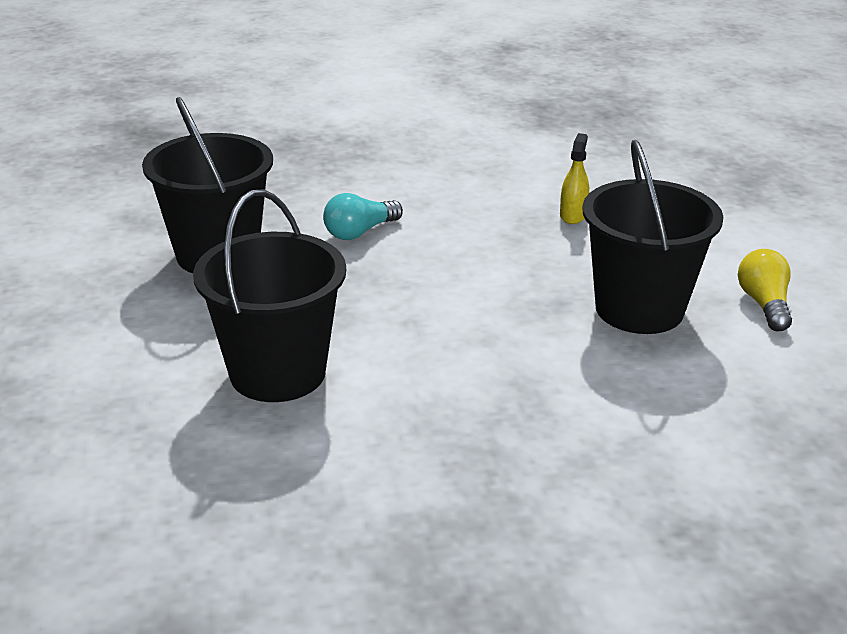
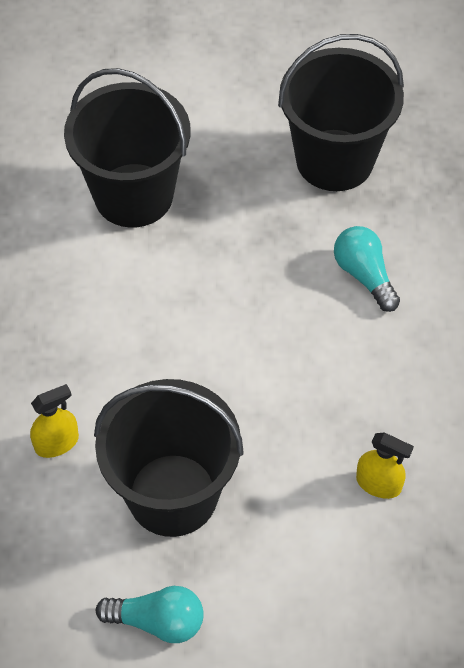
camera: 100 degrees right, 25 degrees up
(621, 383) = (56, 443): none -> yellow spray bottle
(764, 304) = (157, 621): yellow light bulb -> turquoise light bulb

